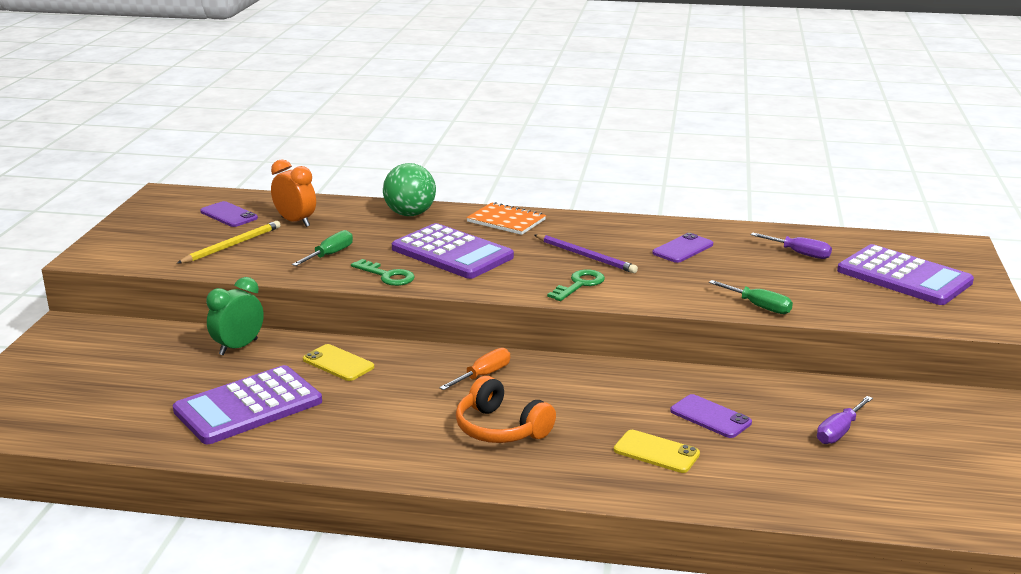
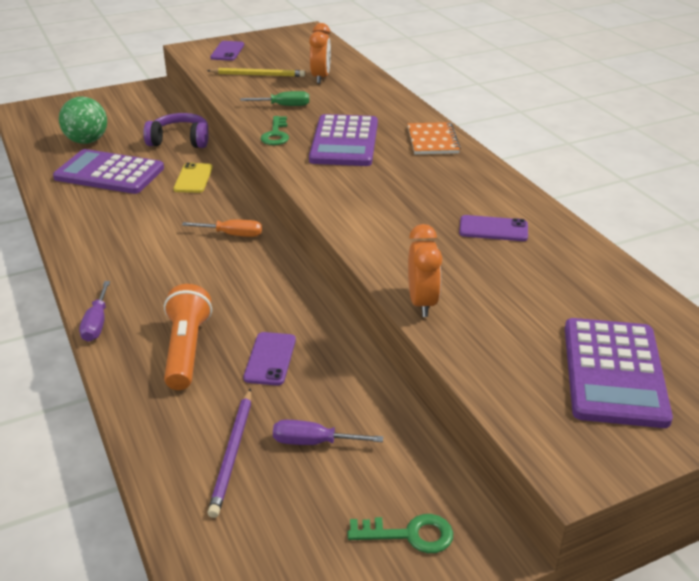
camera: 55 degrees right, 10 degrees up
(229, 215) = (302, 57): purple phone -> purple phone (227, 51)
(238, 347) = (180, 141): green clock -> purple headphones
(410, 214) = (390, 105): green ball -> green ball (87, 141)
(500, 429) = (161, 269): orange headphones -> none
(579, 284) = (355, 207): green key -> green key (409, 535)
(586, 256) = (413, 192): purple pencil -> purple pencil (232, 453)
(656, 452) = (187, 350): yellow phone -> orange flashlight
(759, 306) = (422, 303): green screwdriver -> orange clock
(799, 253) = (575, 292): purple screwdriver -> purple screwdriver (96, 323)

